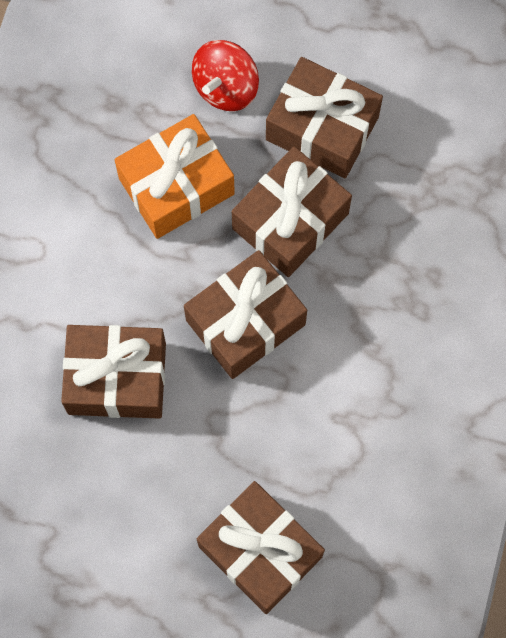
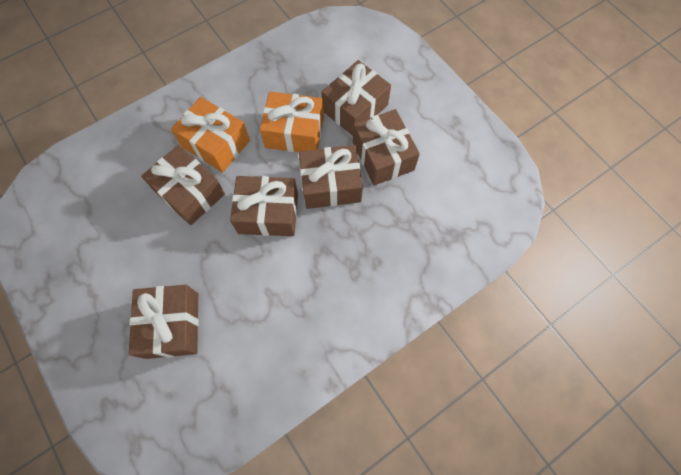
camera: 40 degrees right, 5 degrees down
(85, 286) = (216, 143): none -> orange gift
(225, 87) = (355, 108): red spinning top -> brown gift

